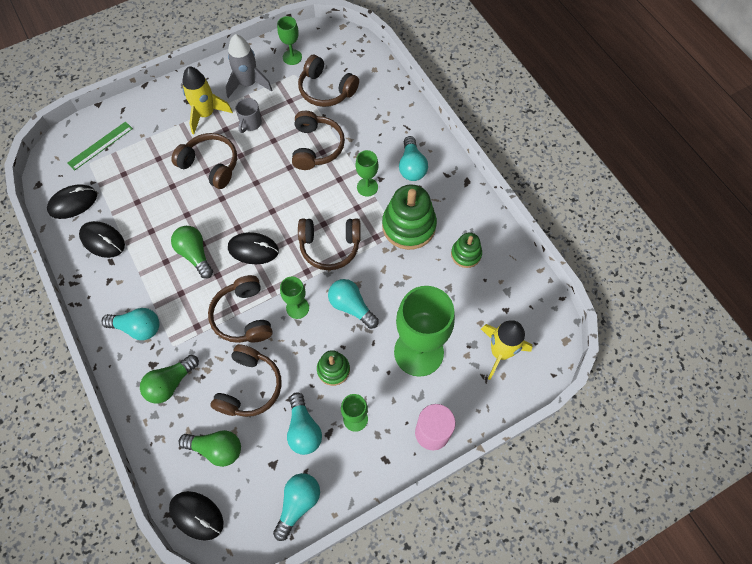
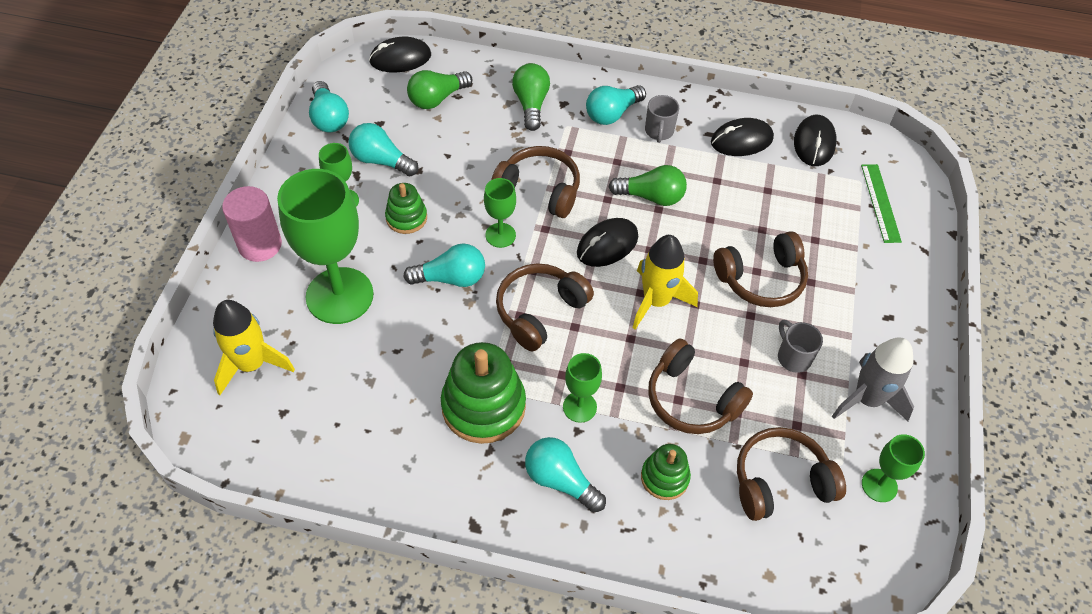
camera: 130 degrees right, 10 degrees down
(132, 289) = (659, 131): none -> grey mug
(206, 114) = (849, 323): yellow rocket -> yellow rocket (656, 301)
(249, 387) = (464, 151): brown headphones -> none
(466, 254) = (386, 433): green stacking toy -> green stacking toy (664, 477)

